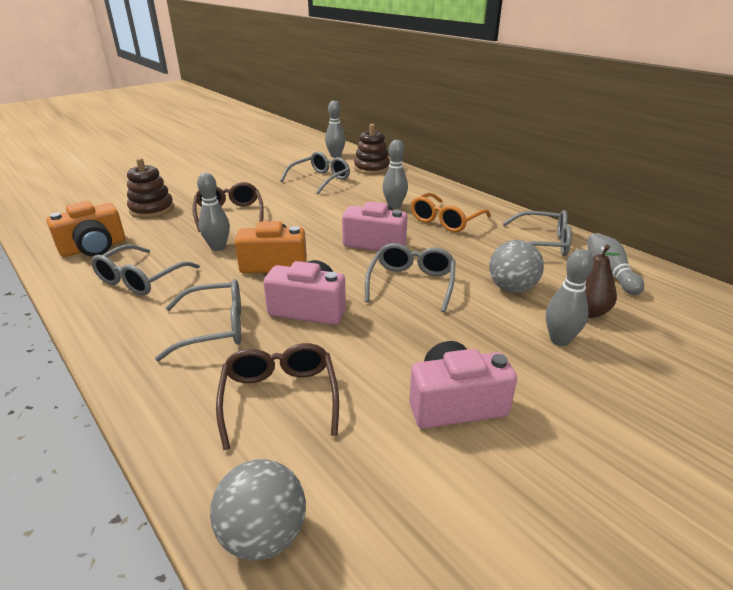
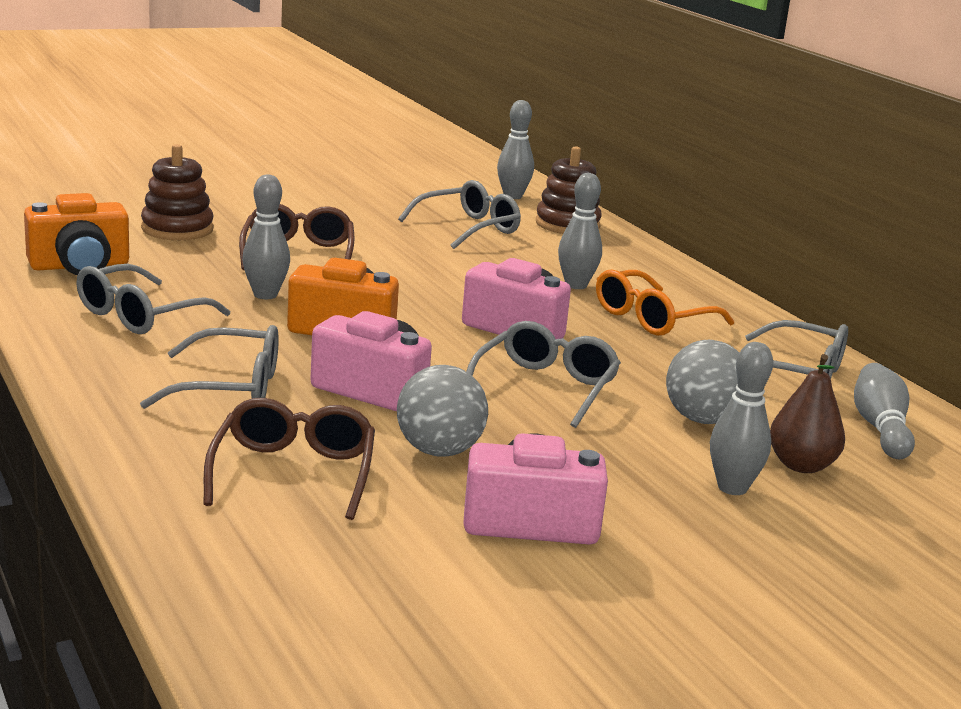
camera: 10 degrees right, 10 degrees down
(264, 535) = (228, 582): grey ball -> grey ball (439, 451)

